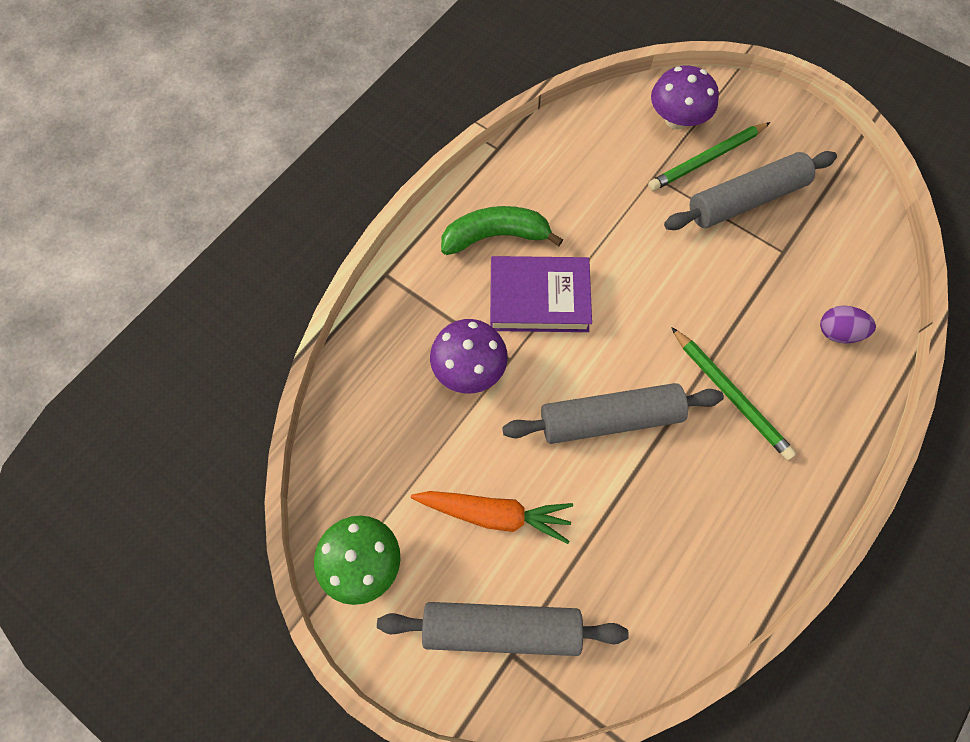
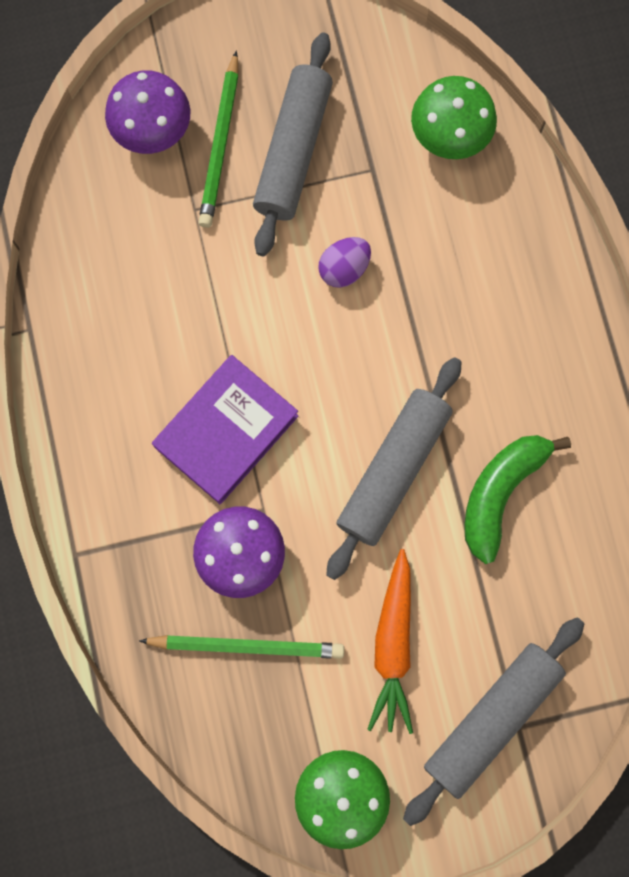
camera: 50 degrees left, 10 degrees up
(494, 514) = (393, 644): orange carrot -> orange carrot turned 135 degrees clockwise
(495, 236) = (126, 415): green banana -> green banana (500, 492)
(730, 395) = (459, 347): green pencil -> green pencil (246, 646)
(837, 332) = (483, 201): purple egg -> purple egg (344, 269)
(854, 278) = (449, 136): none -> green mushroom

